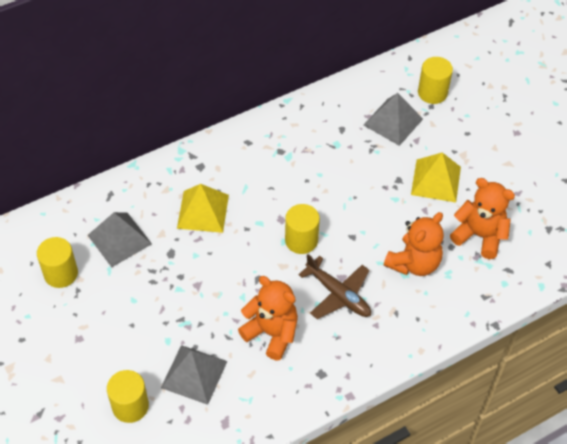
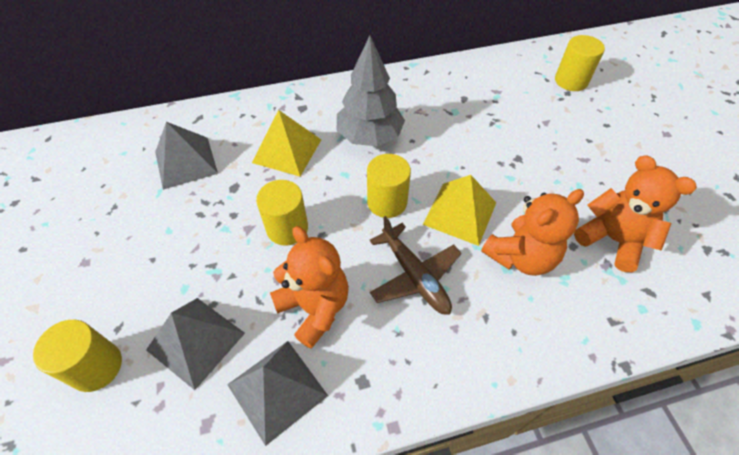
camera: 15 degrees right, 0 degrees up
(61, 273) = (106, 185): yellow cylinder -> yellow cylinder (287, 228)
(269, 184) = (369, 136): none -> grey tree
(393, 122) = (522, 100): grey pyramid -> grey pyramid (277, 389)
(436, 180) = (563, 166): yellow pyramid -> yellow pyramid (460, 213)

